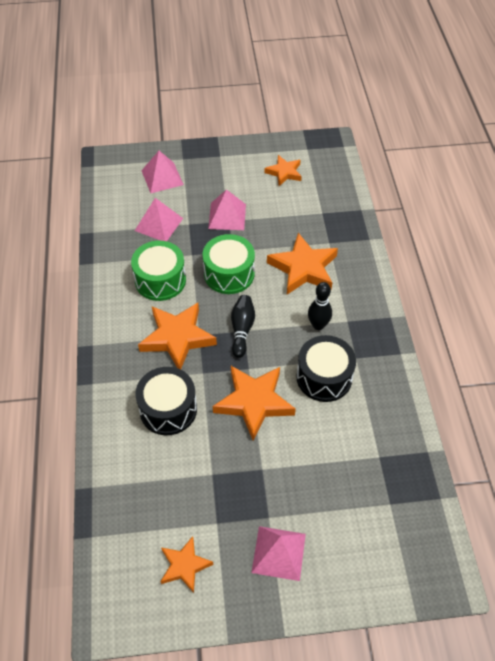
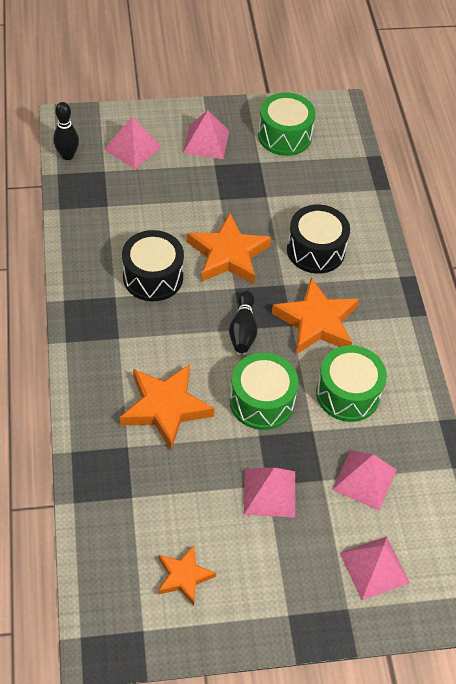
camera: 175 degrees right, 0 degrees up
(184, 565) = (284, 136): orange star -> green drum
(318, 325) = (154, 333): black bowling pin -> black bowling pin (67, 155)
(363, 539) = (133, 148): none -> pink pyramid

